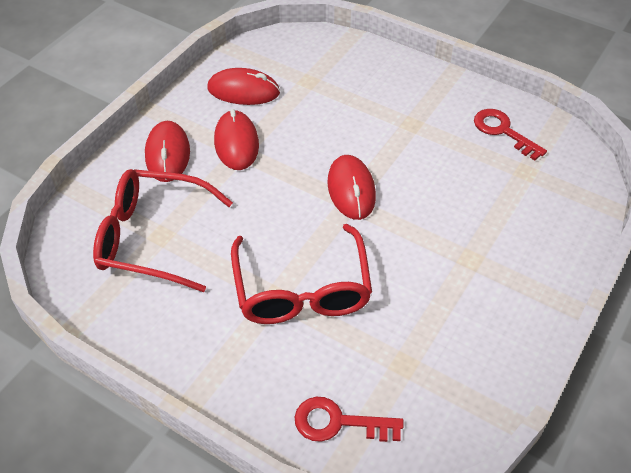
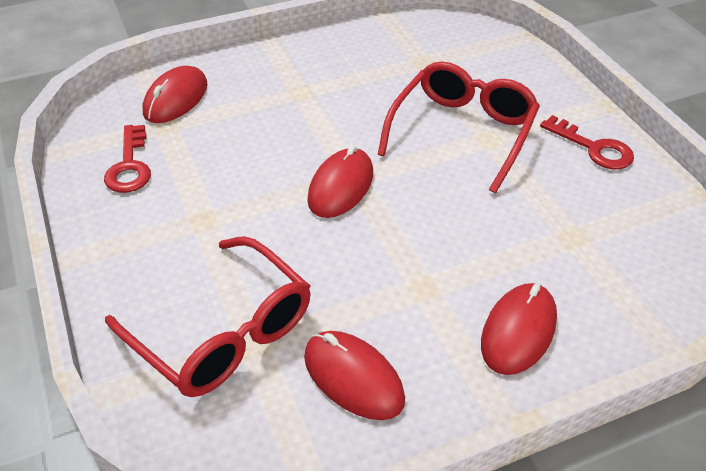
camera: 145 degrees left, 5 degrees down
(152, 238) = (584, 238): red glasses -> red glasses (223, 332)
(236, 143) = (421, 301): red mouse -> red mouse (176, 99)
(338, 422) = (499, 54): red key -> red key (593, 148)

